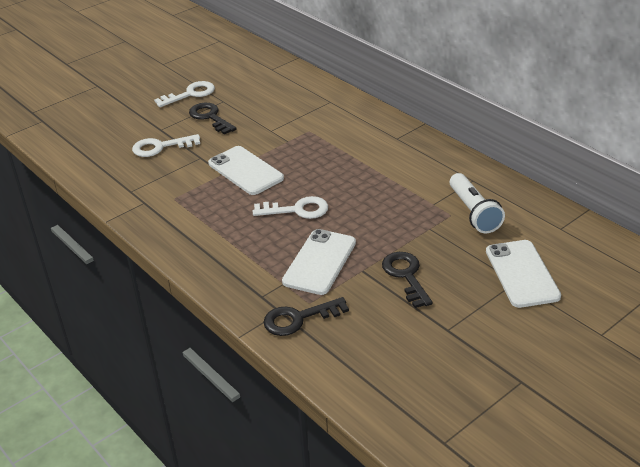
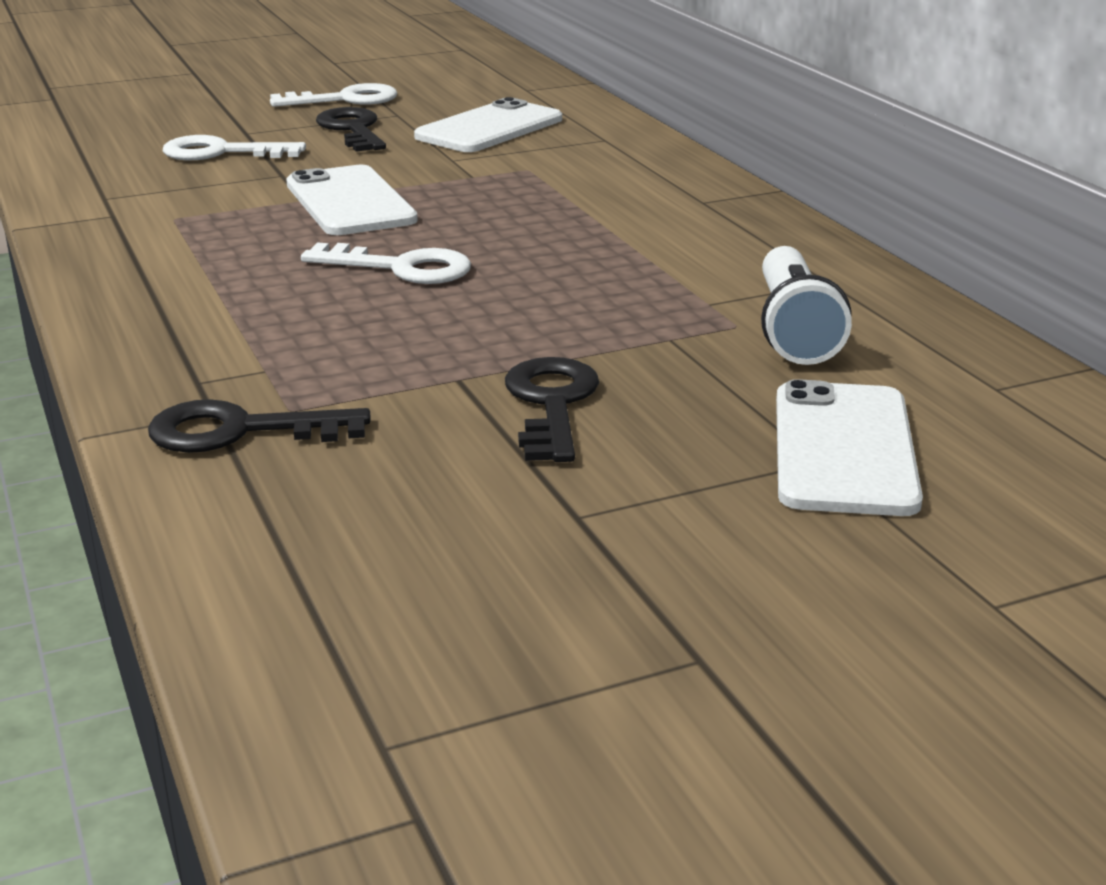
camera: 15 degrees right, 10 degrees down
(319, 262) = (375, 350): white phone -> white phone (489, 128)

